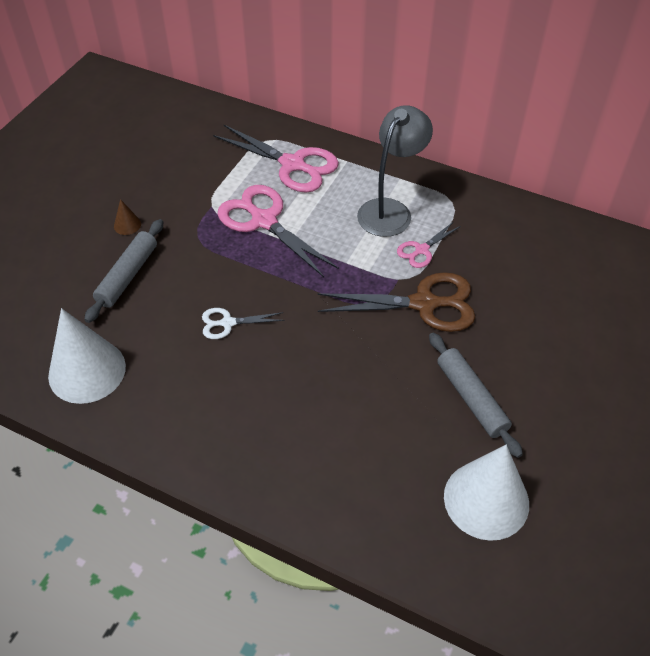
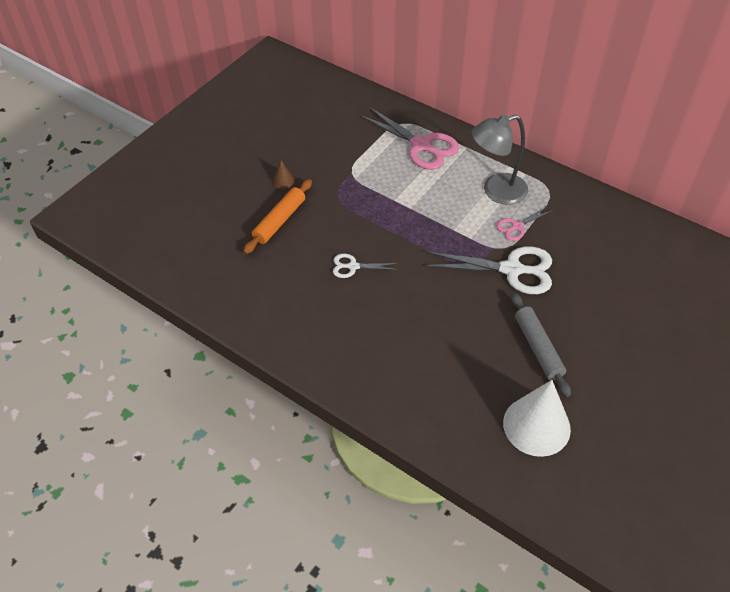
camera: 10 degrees right, 0 degrees up
(87, 371) = (241, 290): white cone -> none
(127, 276) = (279, 221): grey rolling pin -> orange rolling pin
(264, 221) = (392, 189): pink scissors -> none
(390, 210) = (496, 191): grey lamp -> grey lamp turned 150 degrees counterclockwise
(424, 304) = (512, 270): brown scissors -> white scissors

